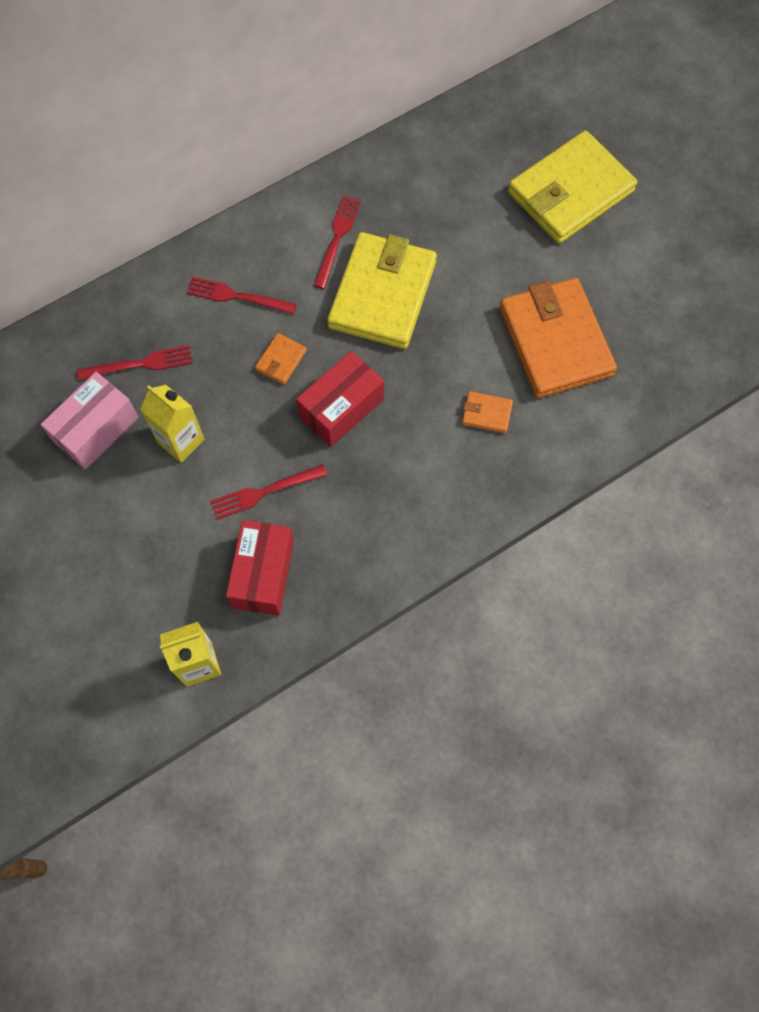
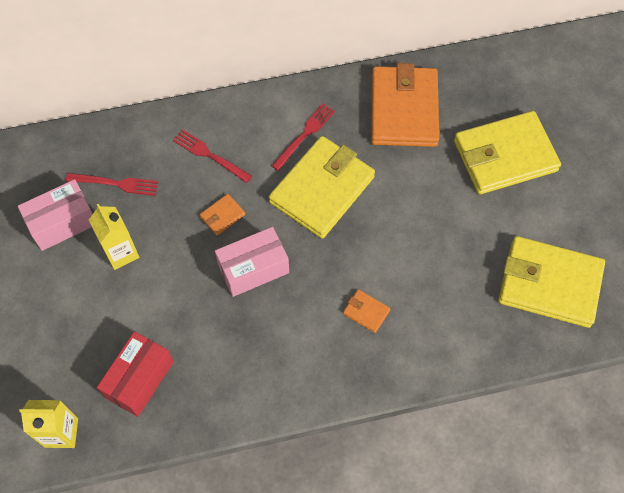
camera: 20 degrees right, 5 degrees down
(264, 492) = (167, 315): red fork -> none
(341, 408) = (253, 269): red box -> pink box
(555, 341) = (445, 272): orange wallet -> orange wallet (404, 110)
(671, 317) = (549, 284): none -> yellow wallet

